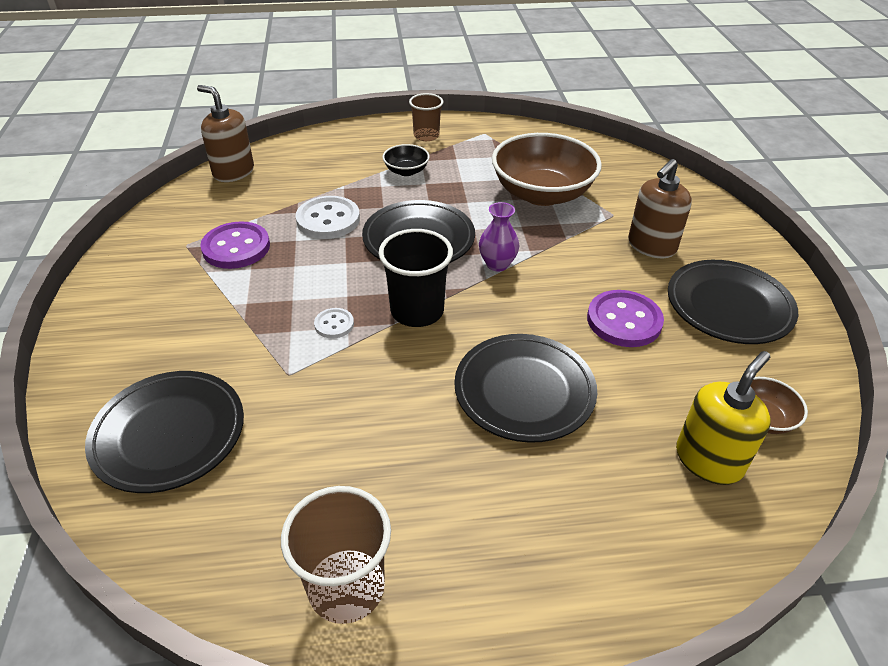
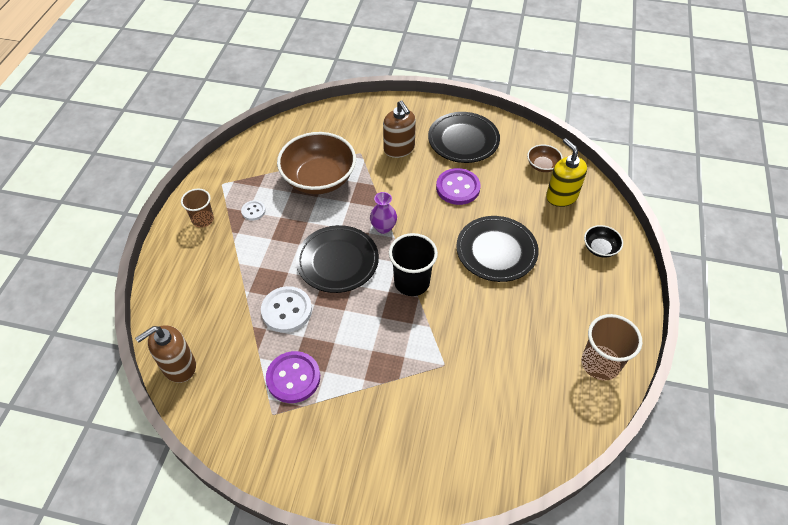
camera: 70 degrees left, 10 degrees up
(169, 434) = (475, 440): black plate -> none
(334, 324) = (407, 330): white button -> white button (253, 211)
(406, 171) = (247, 246): black bowl -> black bowl (600, 248)

